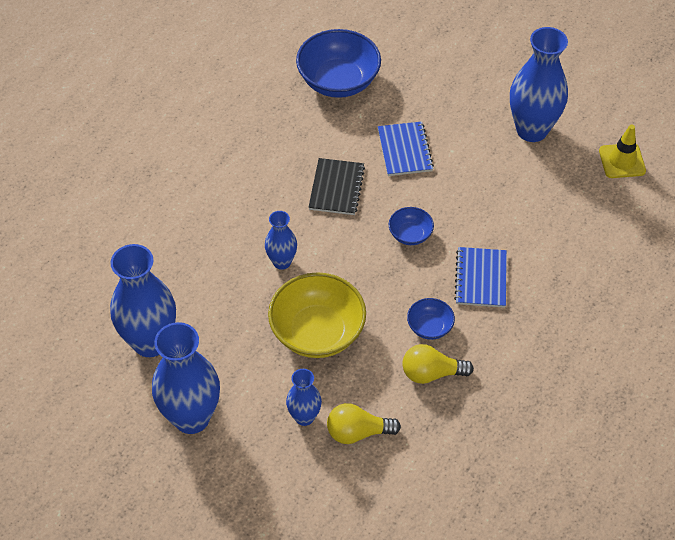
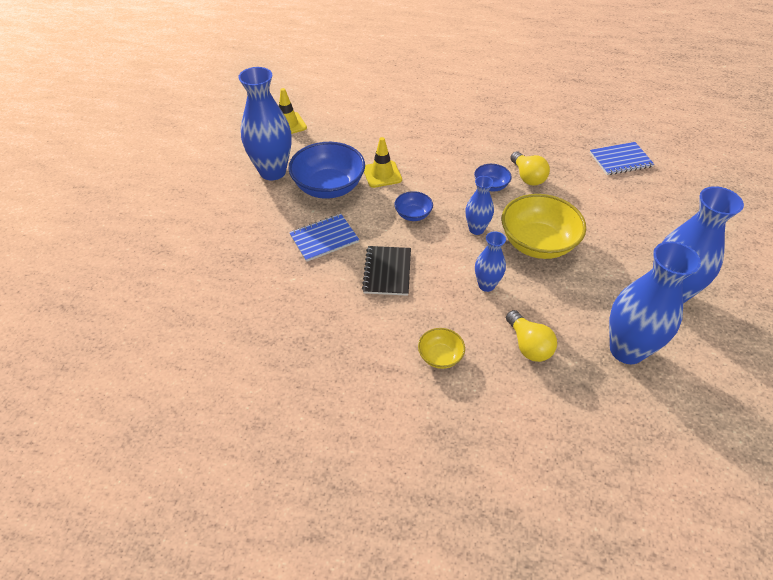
camera: 110 degrees left, 5 degrees down
(219, 196) = (440, 356): none -> yellow bowl
(304, 417) = (612, 230): blue vase -> blue vase (476, 229)
(336, 188) = (387, 272): black notebook -> black notebook turned 75 degrees counterclockwise
(338, 81) = (252, 307): blue bowl -> blue bowl (329, 187)
(357, 432) = (600, 201): yellow light bulb -> yellow light bulb (528, 345)
(481, 278) = (432, 170): blue notebook -> blue notebook (620, 160)
(491, 227) = (382, 174): none -> yellow traffic cone

